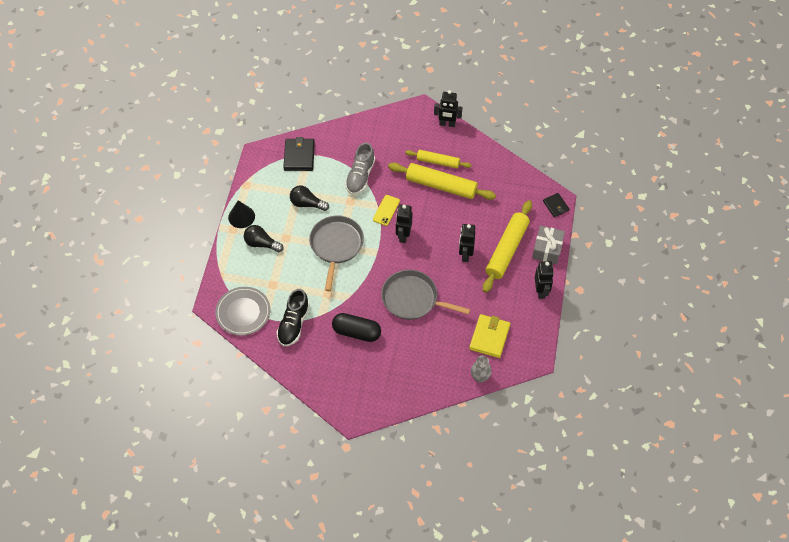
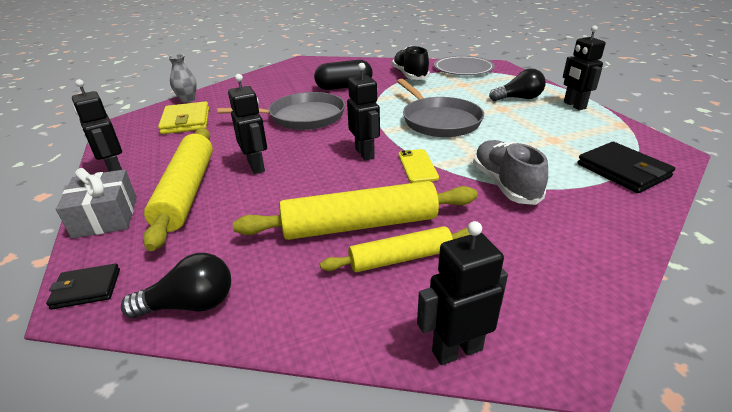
camera: 150 degrees right, 25 degrees down
(241, 216) = (574, 105): black cone -> black robot
(307, 203) = (526, 136): black light bulb -> black light bulb (190, 305)
(555, 206) = (86, 289): black wallet -> black wallet turned 45 degrees counterclockwise

